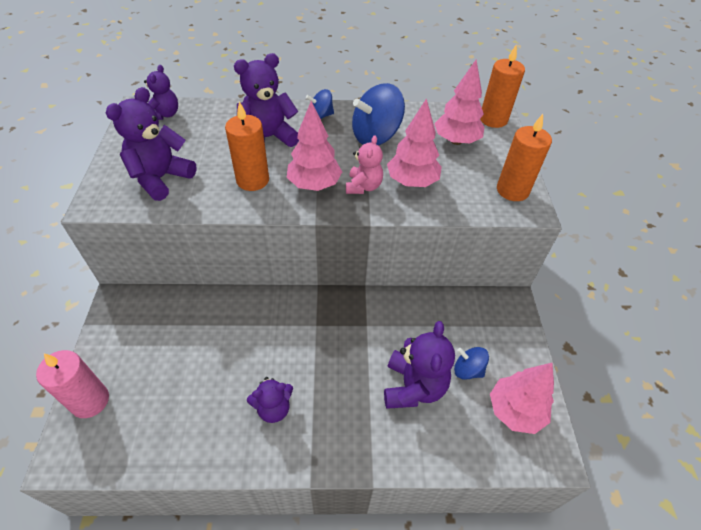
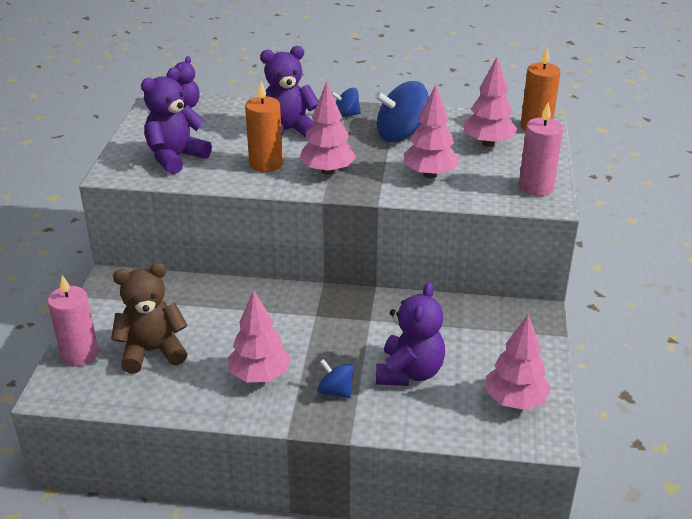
camera: 10 degrees right, 15 degrees down
(164, 388) = (152, 351): none -> brown teddy bear
(273, 408) = (260, 376): purple teddy bear -> pink tree
(363, 186) = (378, 175): pink teddy bear -> none
(468, 370) = (472, 364): blue spinning top -> blue spinning top (335, 391)
(512, 190) = (536, 187): orange candle -> pink candle

